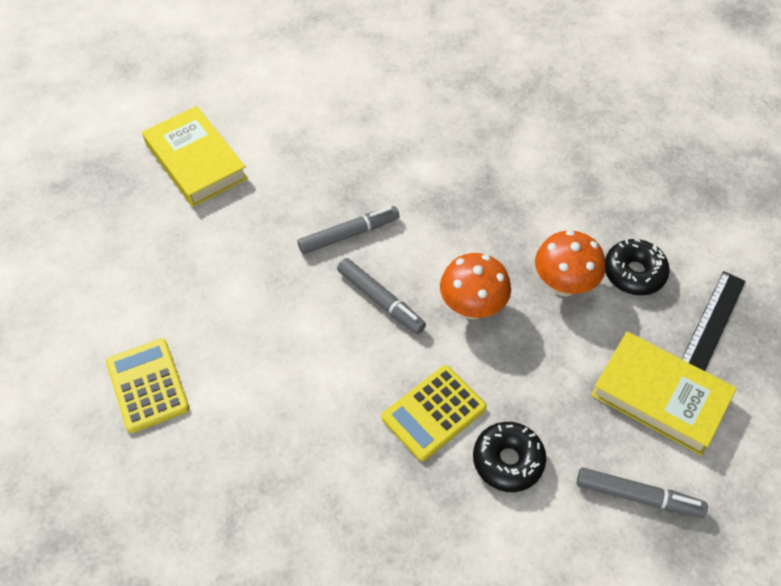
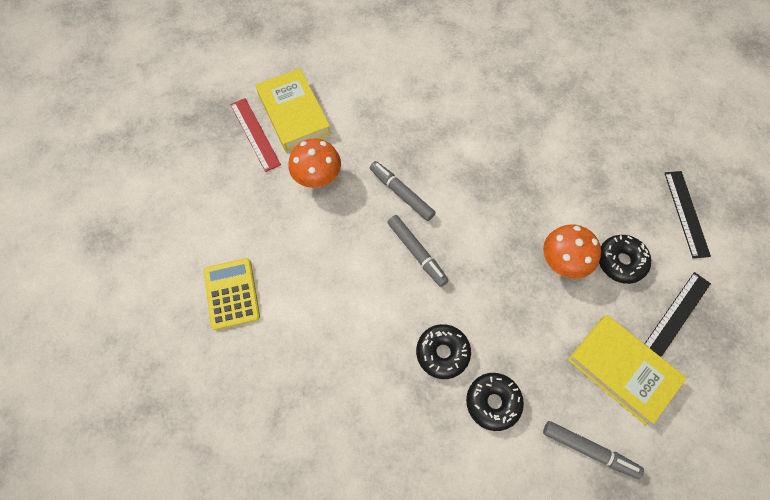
camera: 10 degrees right, 10 degrees up
(149, 192) = (255, 134): none -> red ruler
(349, 234) = (401, 193): grey marker -> grey marker turned 120 degrees counterclockwise
(433, 413) = (442, 353): yellow calculator -> black donut
(472, 307) = (487, 270): orange mushroom -> orange mushroom (317, 178)
(700, 207) = (686, 213): none -> black ruler

